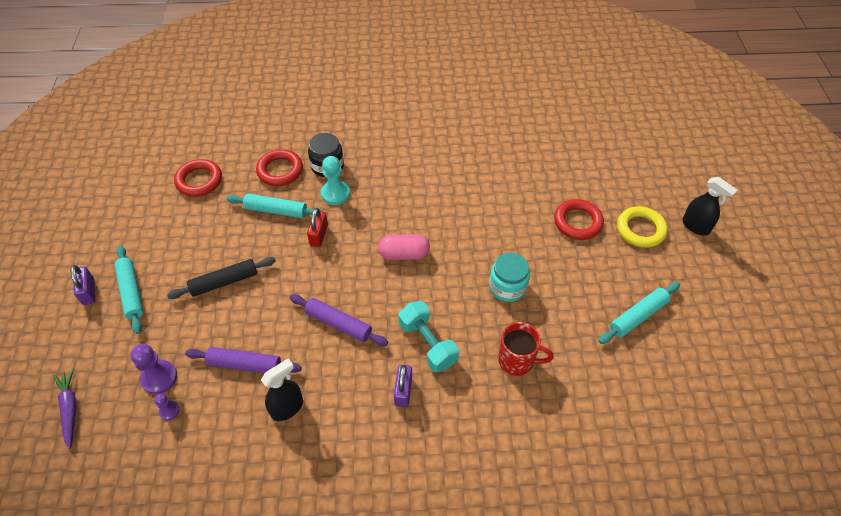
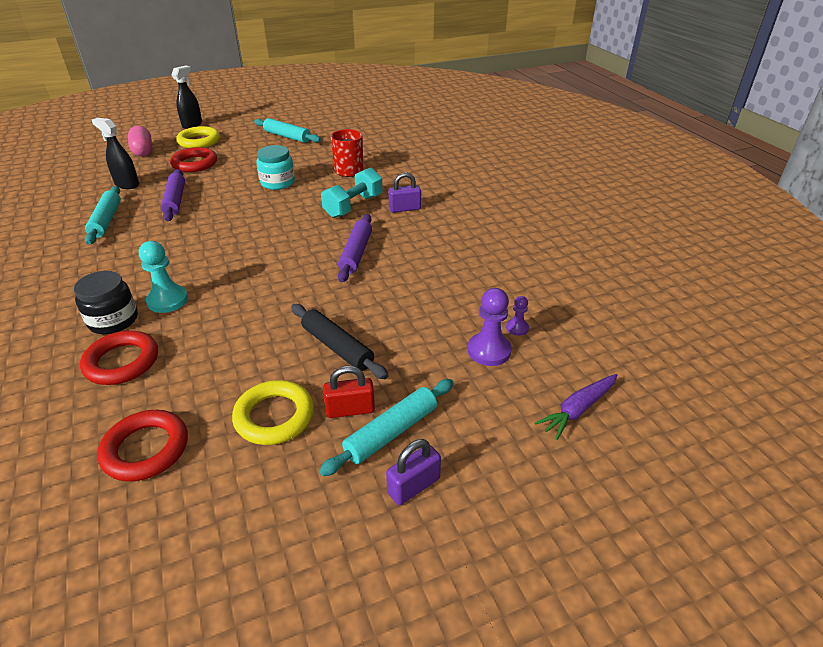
camera: 110 degrees left, 15 degrees down
(184, 237) = (274, 416): none -> yellow ring
(245, 364) = (434, 296): purple rolling pin -> purple rolling pin (175, 201)
(276, 211) = (205, 341): turquoise rolling pin -> turquoise rolling pin (106, 221)
(287, 407) = (459, 258): black spray bottle -> black spray bottle (127, 184)
(319, 235) = (241, 295): red padlock -> red padlock (350, 409)
(404, 254) = (255, 236): pink capsule -> pink capsule (143, 151)

